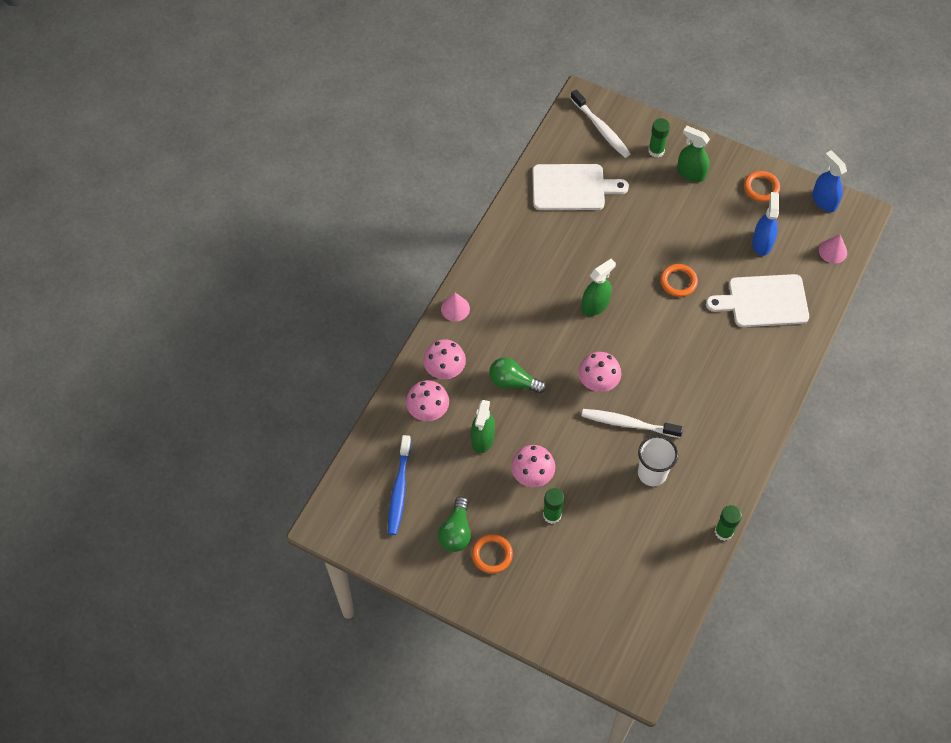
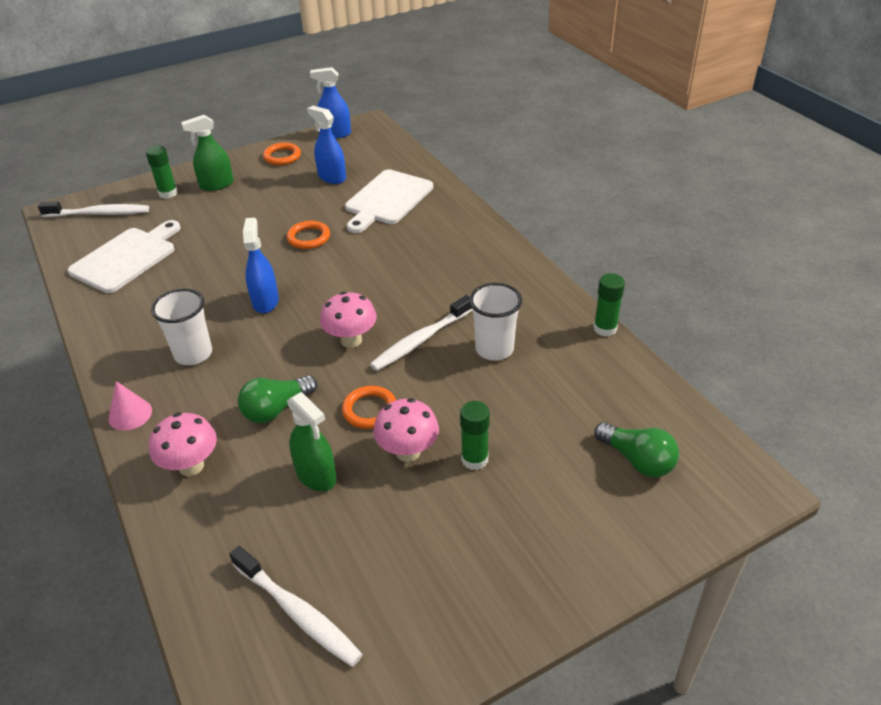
camera: 55 degrees left, 20 degrees down
(399, 489) = (297, 612): blue toothbrush -> white toothbrush
(428, 411) = (224, 513): pink mushroom -> none
(456, 531) = (416, 575): green light bulb -> green light bulb (637, 460)
(492, 555) = (481, 551): orange ring -> orange ring (370, 410)
(521, 302) = (193, 354): none -> white cup
(595, 305) = (265, 301): green spray bottle -> blue spray bottle
(833, 251) = (384, 148): pink cone -> none

